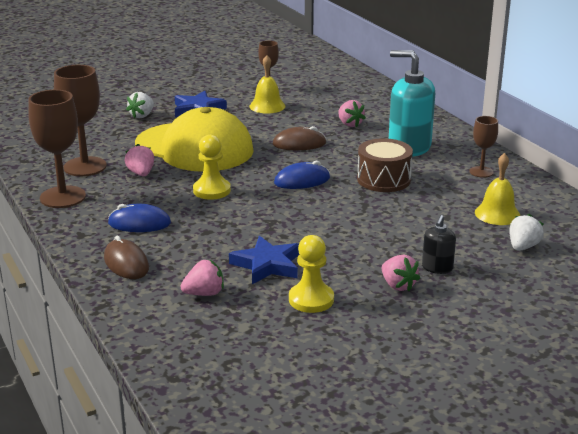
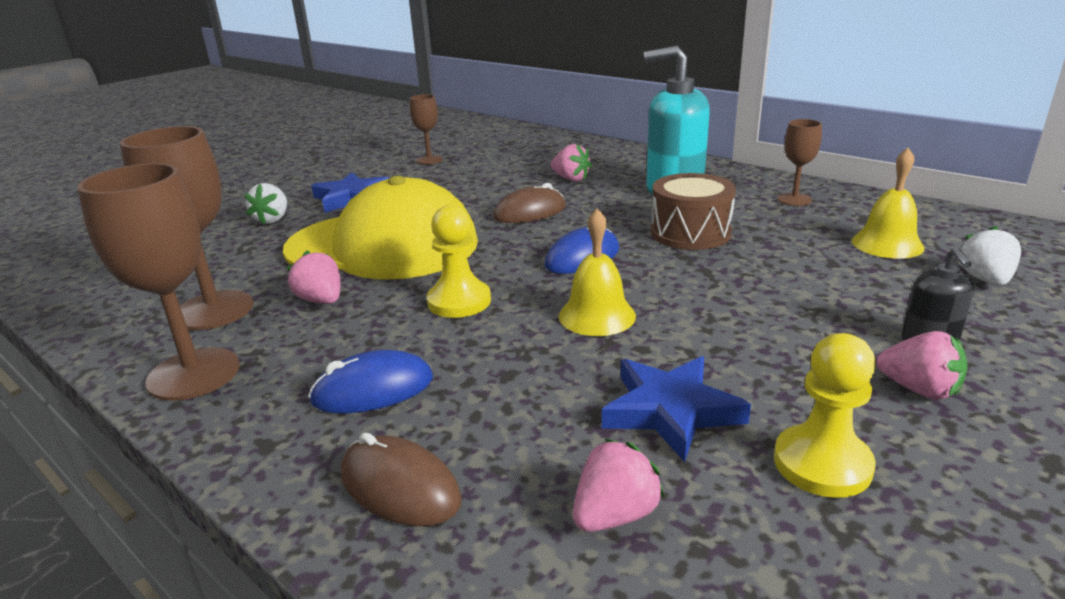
camera: 20 degrees left, 0 degrees up
(267, 106) = (445, 178): yellow bell -> yellow bell (597, 315)

